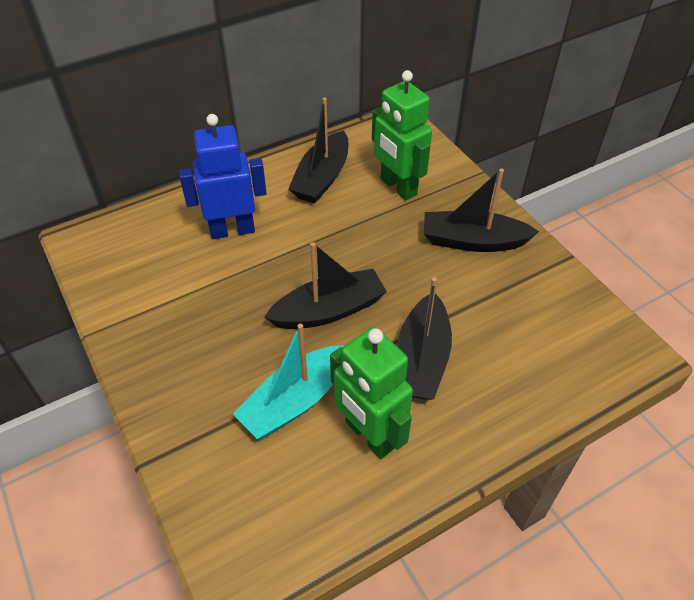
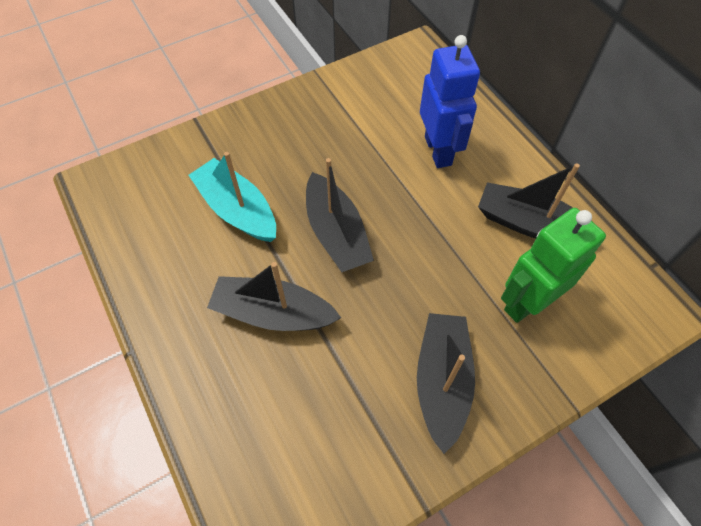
camera: 90 degrees right, 10 degrees up
(369, 435) = (195, 265): green robot -> none

